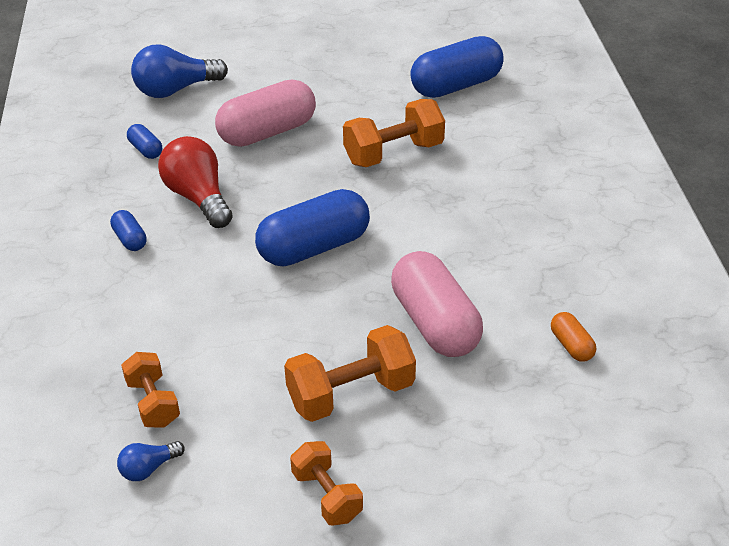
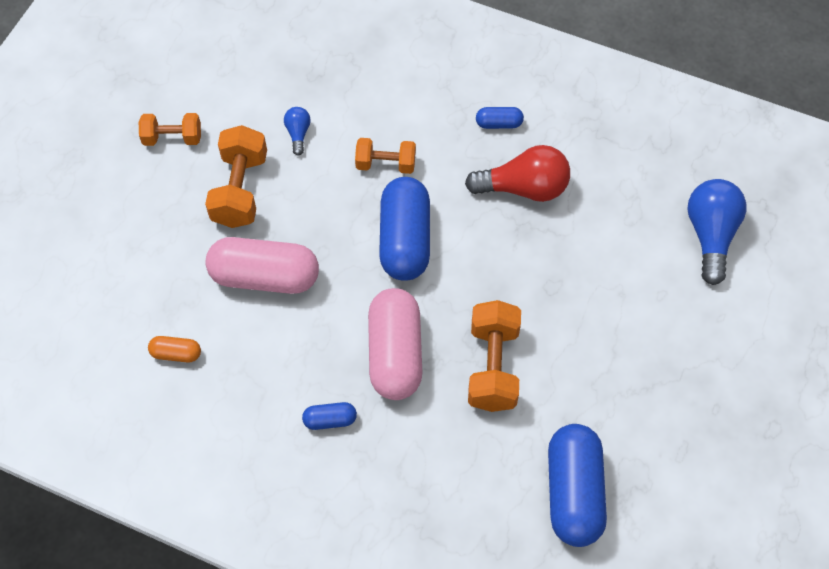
camera: 120 degrees right, 20 degrees up
(146, 150) = (619, 176): blue capsule -> blue capsule (330, 420)
(148, 468) = (264, 59): blue light bulb -> blue light bulb (298, 133)
(153, 402) = (316, 80): orange dumbbell -> orange dumbbell (385, 164)
(267, 132) = (591, 280): pink capsule -> pink capsule (395, 353)

